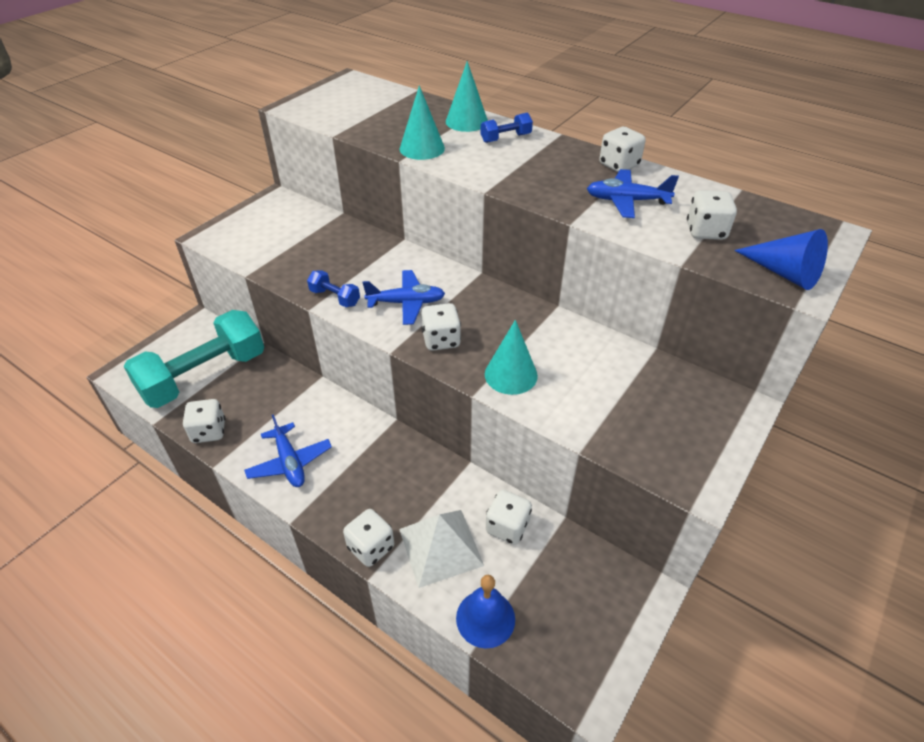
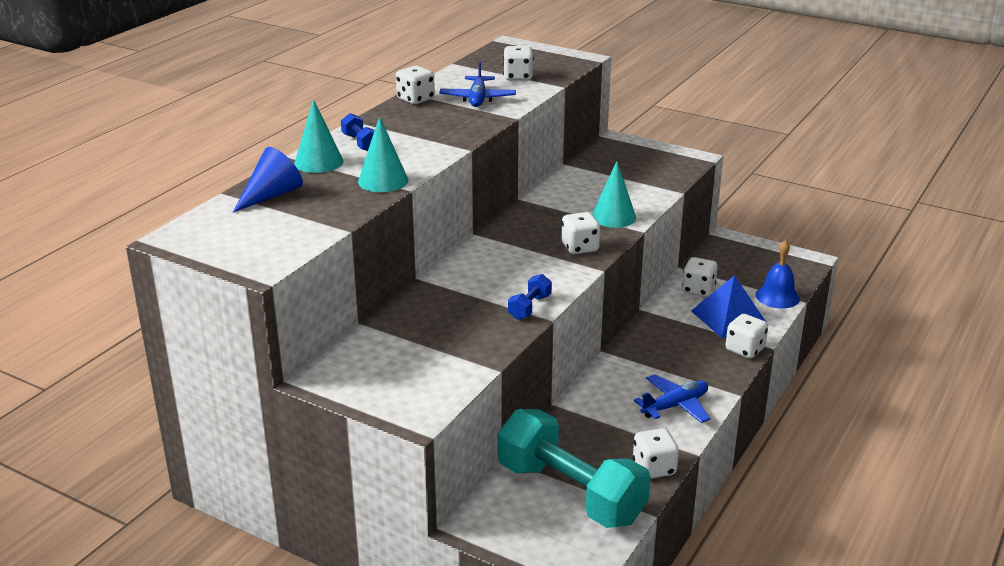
camera: 95 degrees left, 15 degrees down
(406, 303) = (530, 268): blue plane -> none
(440, 547) = (729, 318): white pyramid -> blue pyramid
(784, 273) = (564, 60): blue cone -> blue cone (271, 195)

